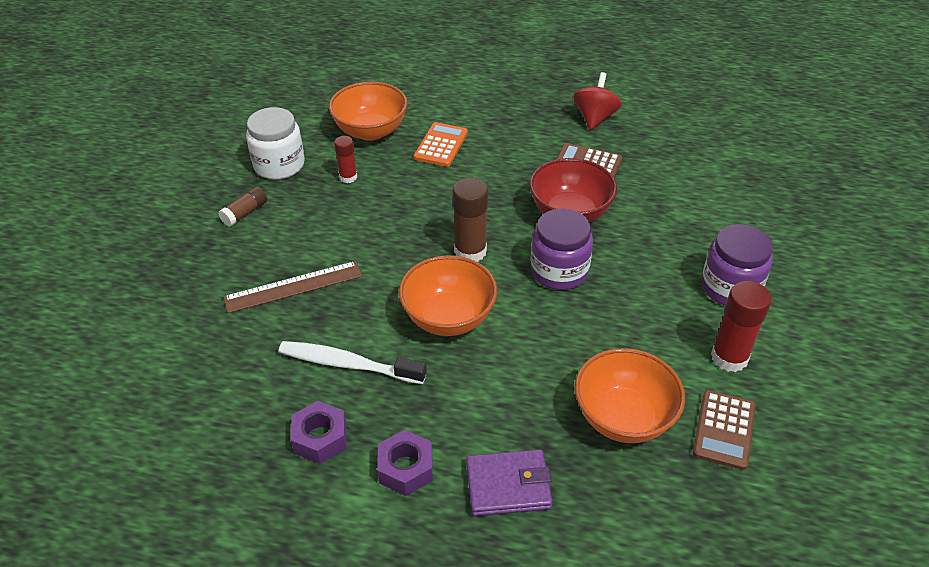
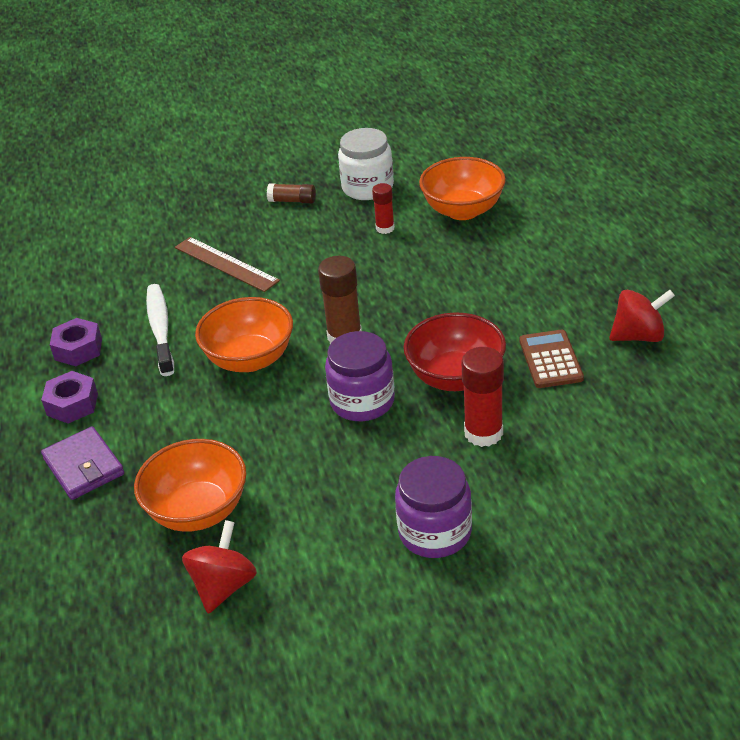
camera: 65 degrees right, 5 degrees down
(441, 145) = (483, 257): orange calculator -> none
(724, 430) = (224, 586): brown calculator -> red spinning top
(729, 357) = (326, 562): red glue stick -> red glue stick (483, 433)

